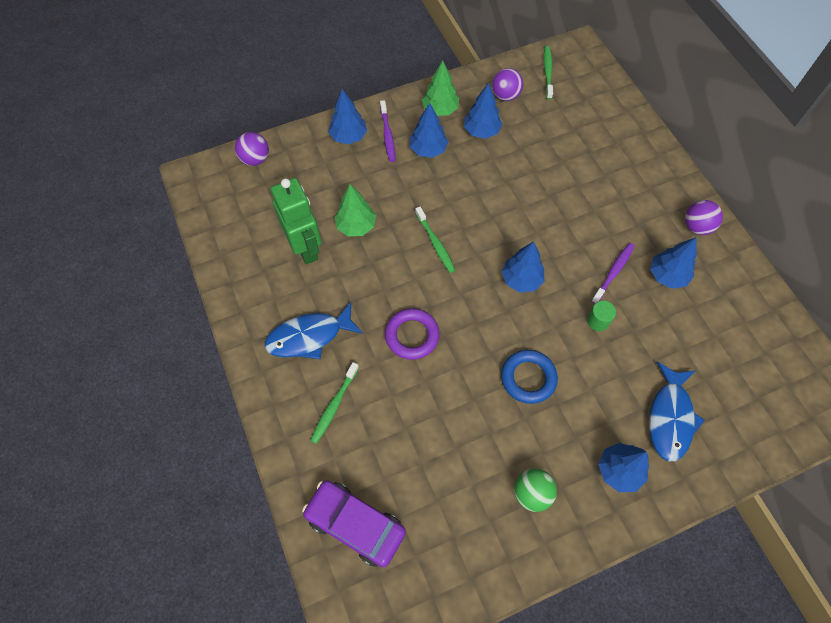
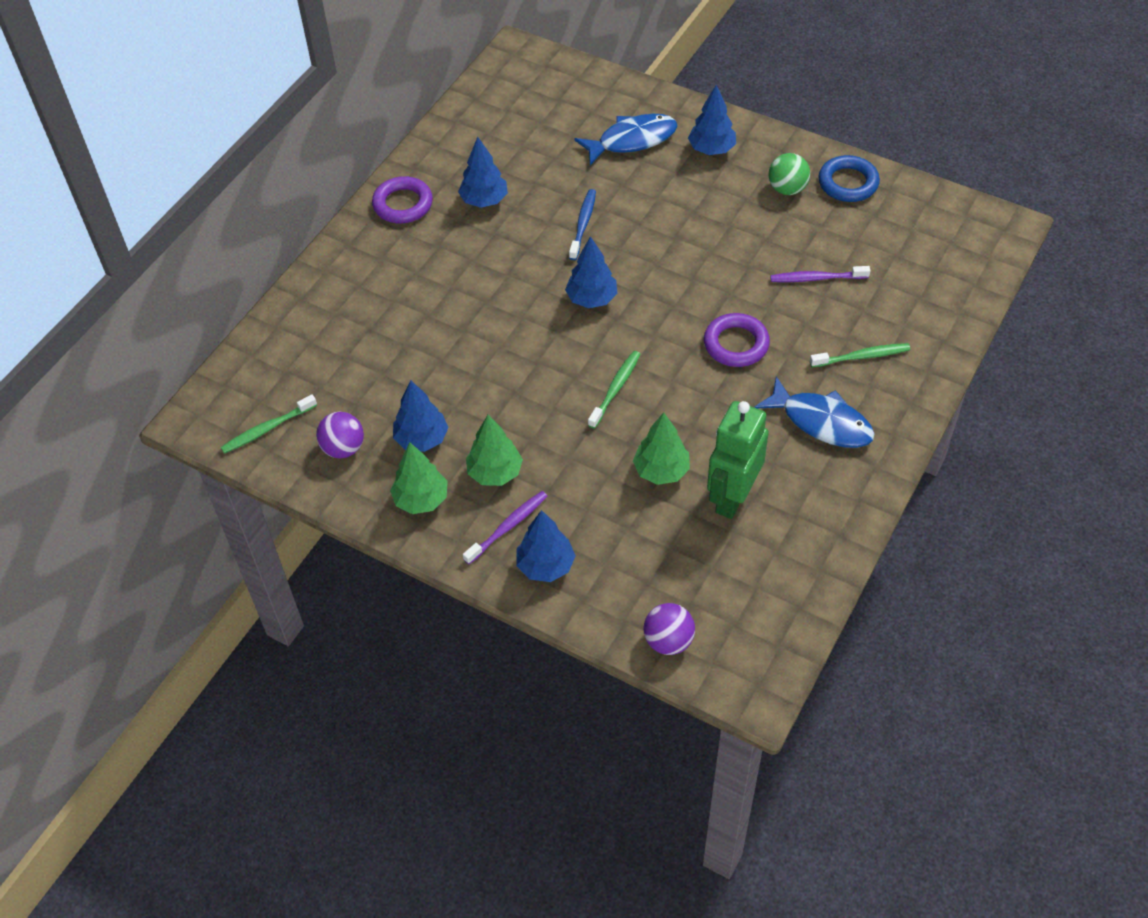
camera: 125 degrees left, 10 degrees down
(355, 524) = (935, 278): purple car -> none
(428, 150) = (495, 472): blue tree -> green tree
(528, 378) = (690, 241): blue ring -> blue ring (848, 183)
(598, 321) = (583, 224): green cylinder -> blue toothbrush
(613, 272) = (516, 238): purple toothbrush -> purple toothbrush (816, 278)
(696, 227) = (403, 204): purple ball -> purple ring

